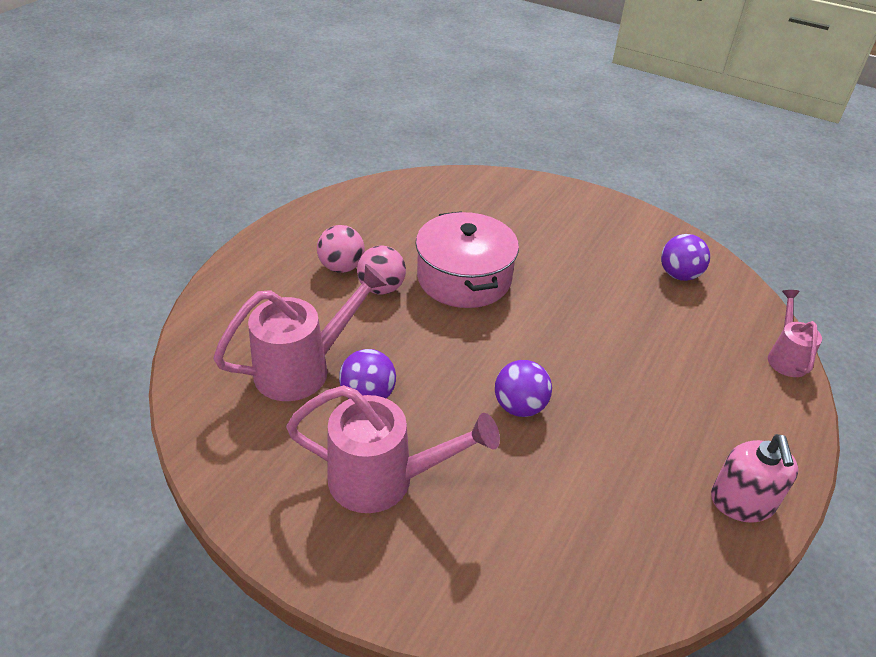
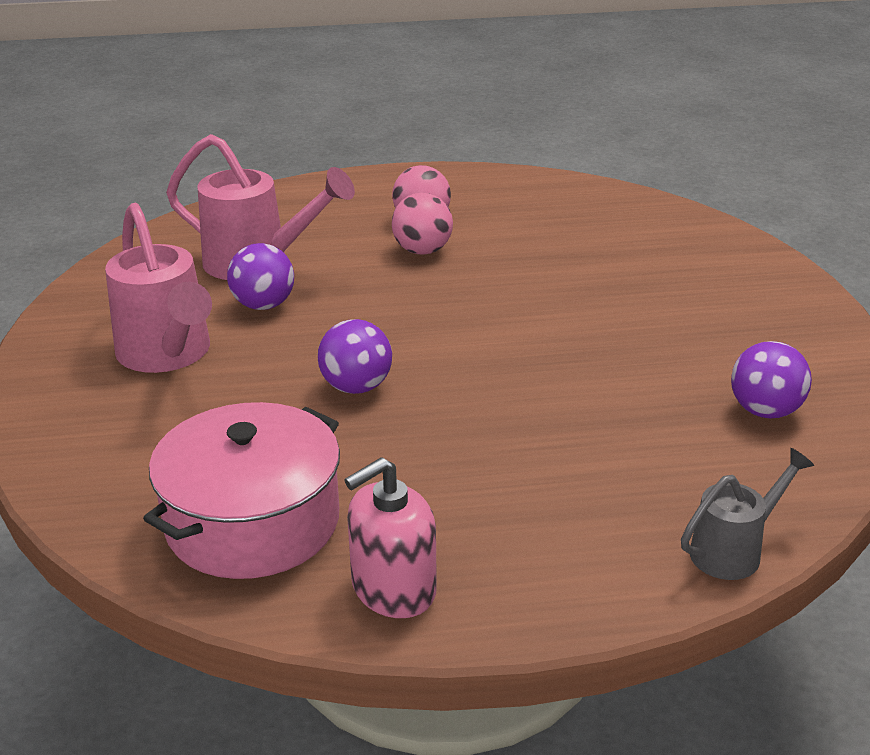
camera: 55 degrees right, 10 degrees down
(464, 278) = (511, 283): pink pot -> pink pot (253, 522)
(786, 357) = (733, 551): pink watering can -> grey watering can

